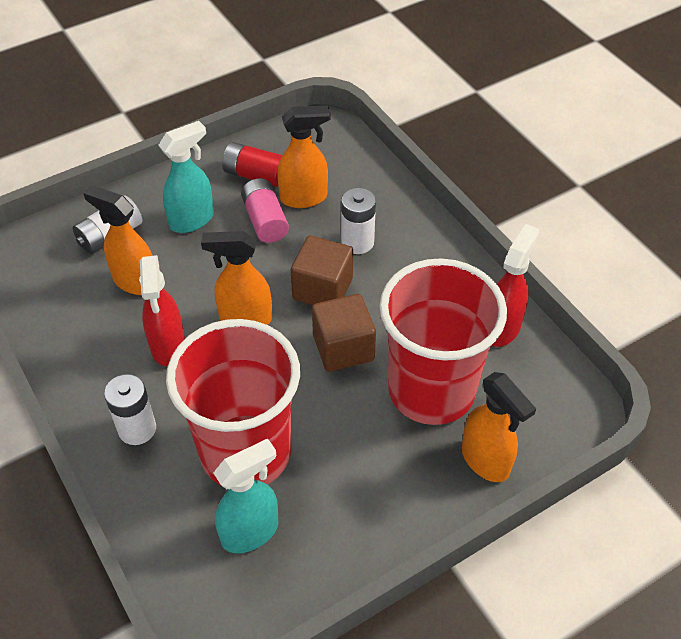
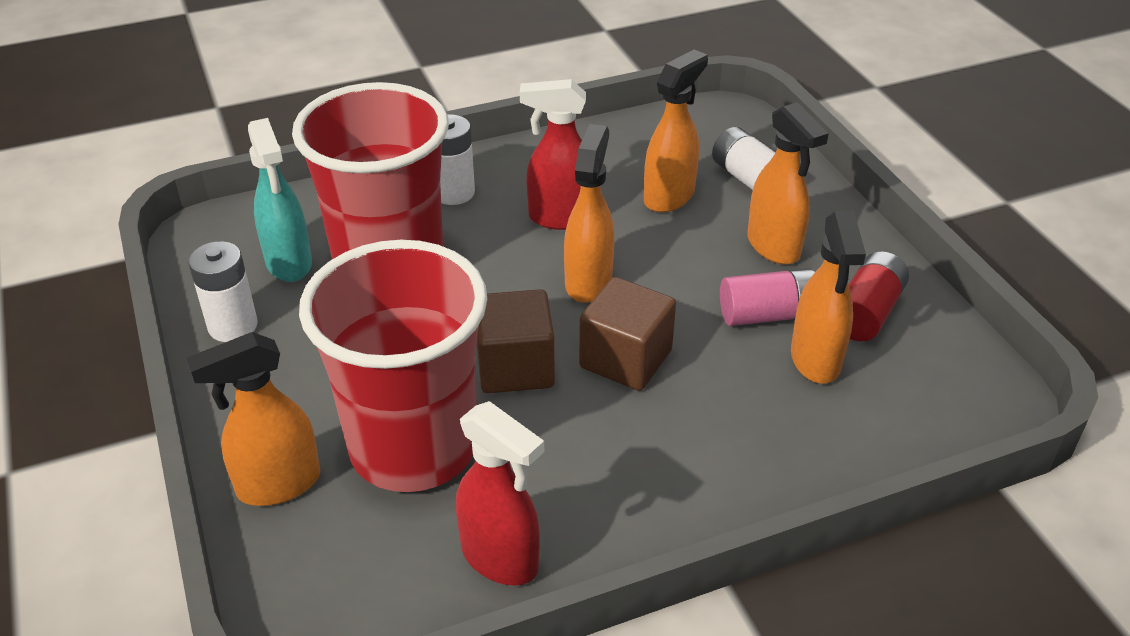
camera: 100 degrees right, 10 degrees down
(192, 220) = (774, 247): turquoise spray bottle -> orange spray bottle
(357, 242) = (714, 409): white battery -> white battery (233, 326)

